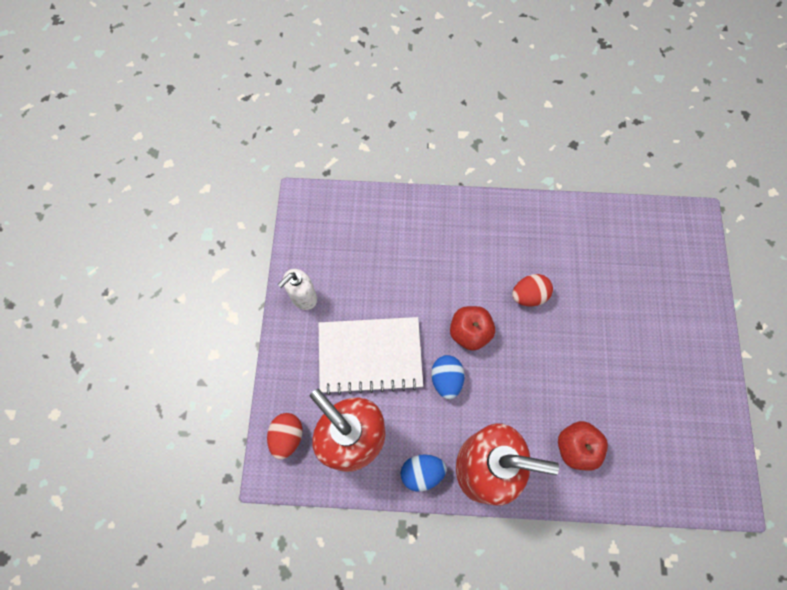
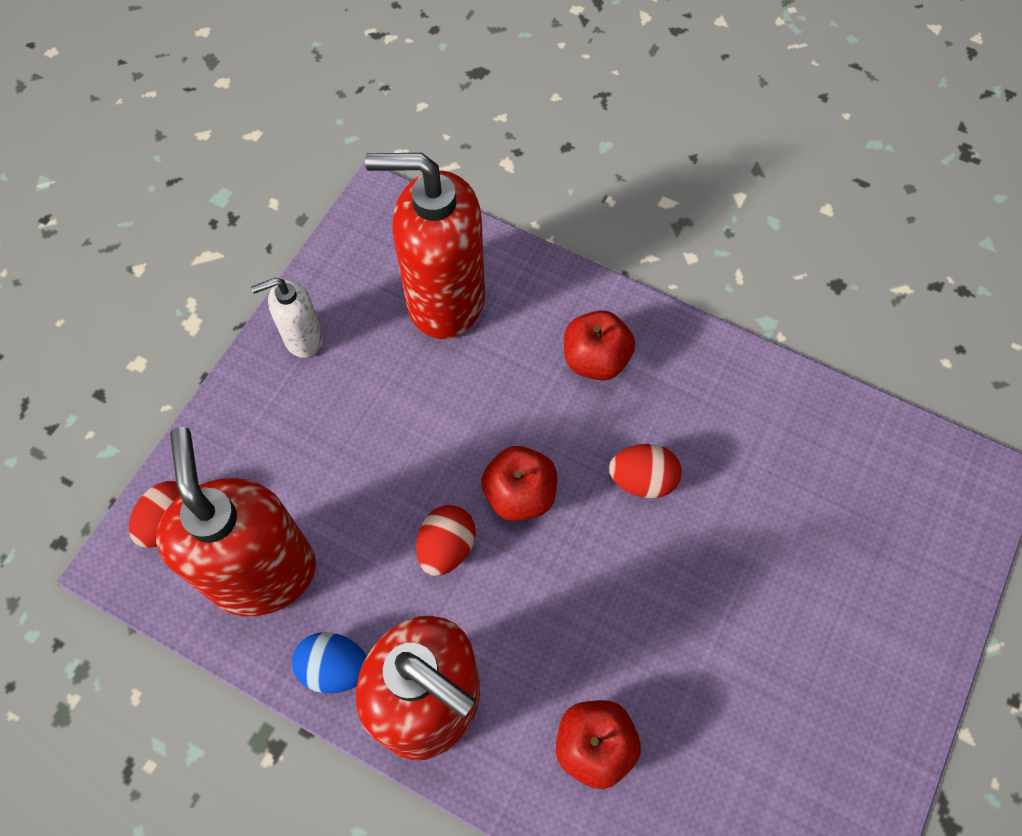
camera: 25 degrees right, 5 degrees down
(370, 356) = (352, 462): white notebook -> none
(371, 241) = (444, 300): none -> red soap dispenser
(446, 379) = (446, 547): blue egg -> red egg
(471, 240) = (595, 359): none -> red apple

